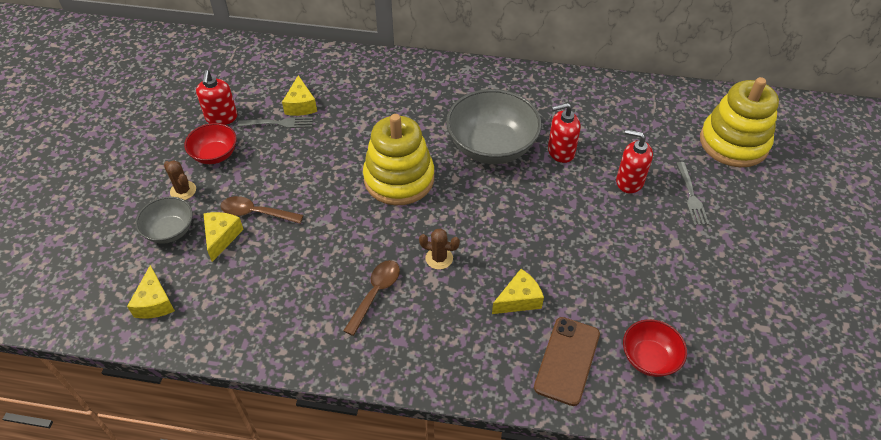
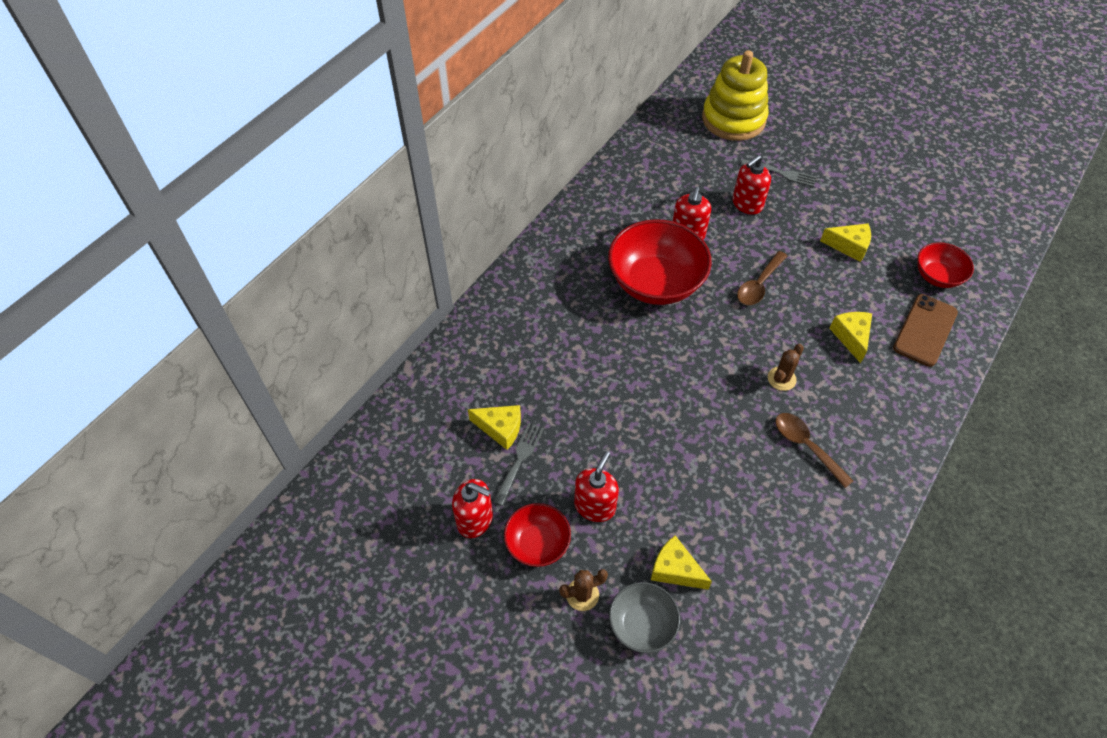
camera: 65 degrees left, 5 degrees up
(155, 302) = (745, 665): yellow cheese -> yellow cheese (849, 246)
(256, 213) = (653, 524): brown spoon -> brown spoon (759, 285)
(258, 175) = (595, 506): none -> red soap dispenser
(399, 179) = (663, 374): yellow stacking toy -> none
(491, 147) = (655, 282): grey bowl -> red bowl
(567, 360) = (925, 330): brown phone -> brown phone turned 75 degrees clockwise

